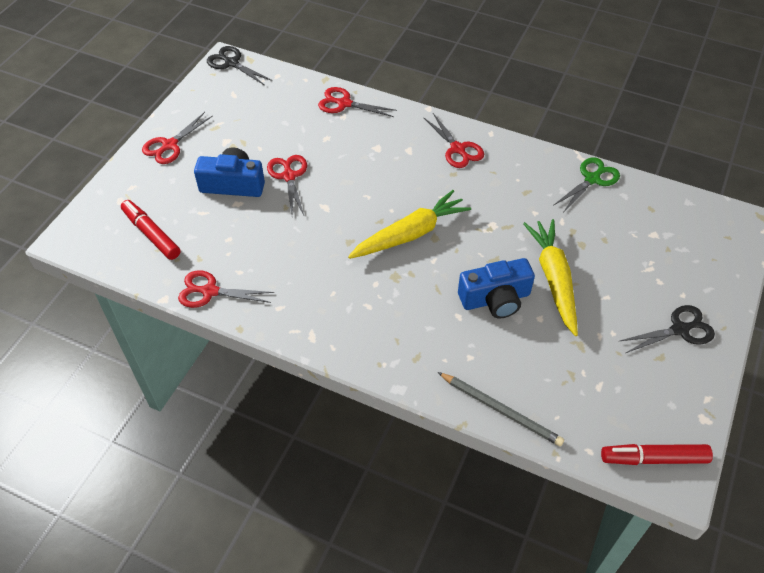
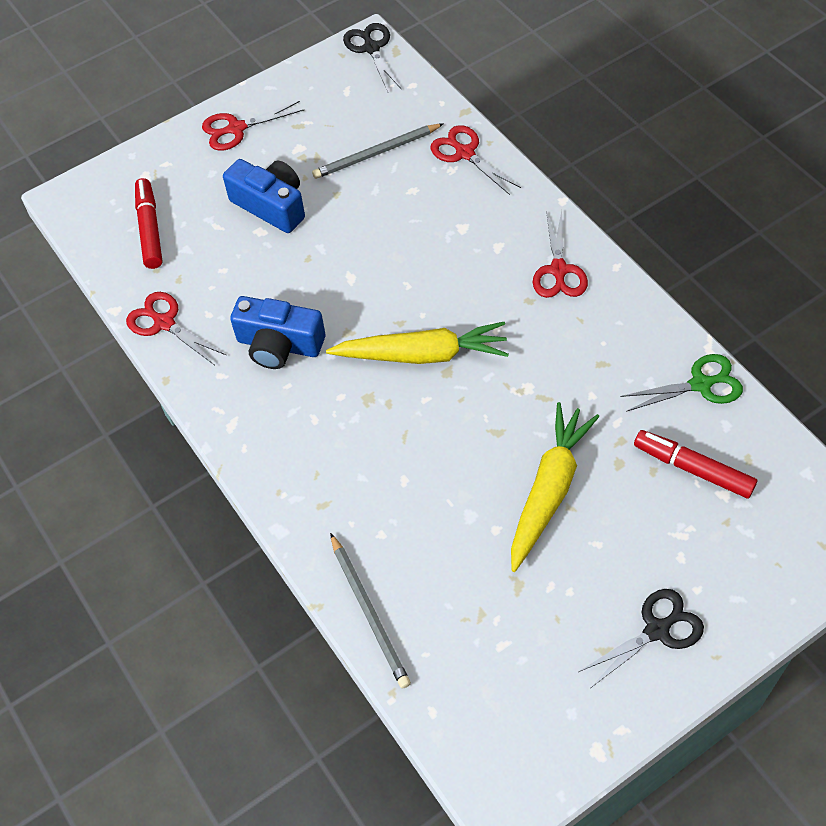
camera: 35 degrees right, 5 degrees up
(284, 125) = (376, 153): none -> grey pencil
(289, 176) = (337, 221): red scissors -> none
(495, 299) = (461, 480): blue camera -> blue camera (279, 345)
(654, 458) = (499, 762): red marker -> red marker (693, 469)
(680, 329) = (657, 630): black scissors -> black scissors turned 45 degrees counterclockwise

